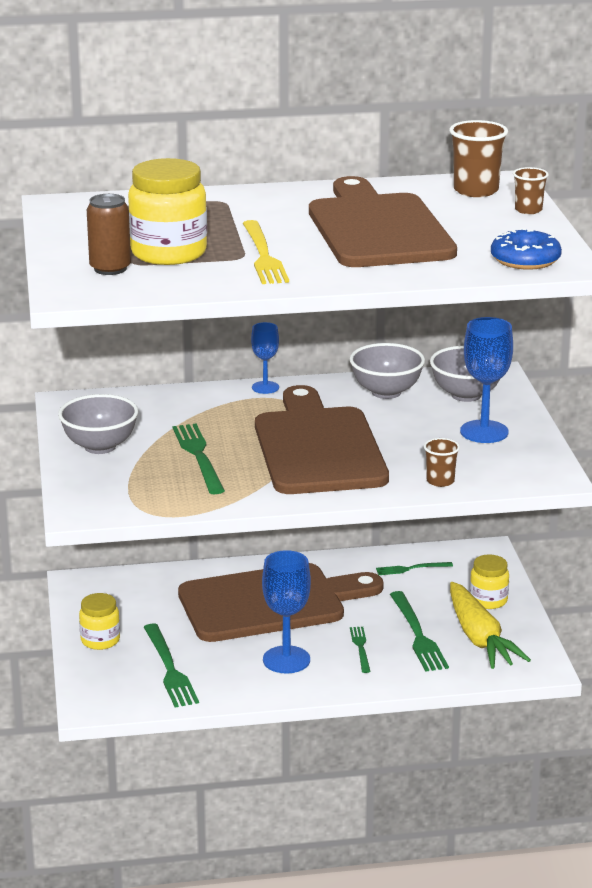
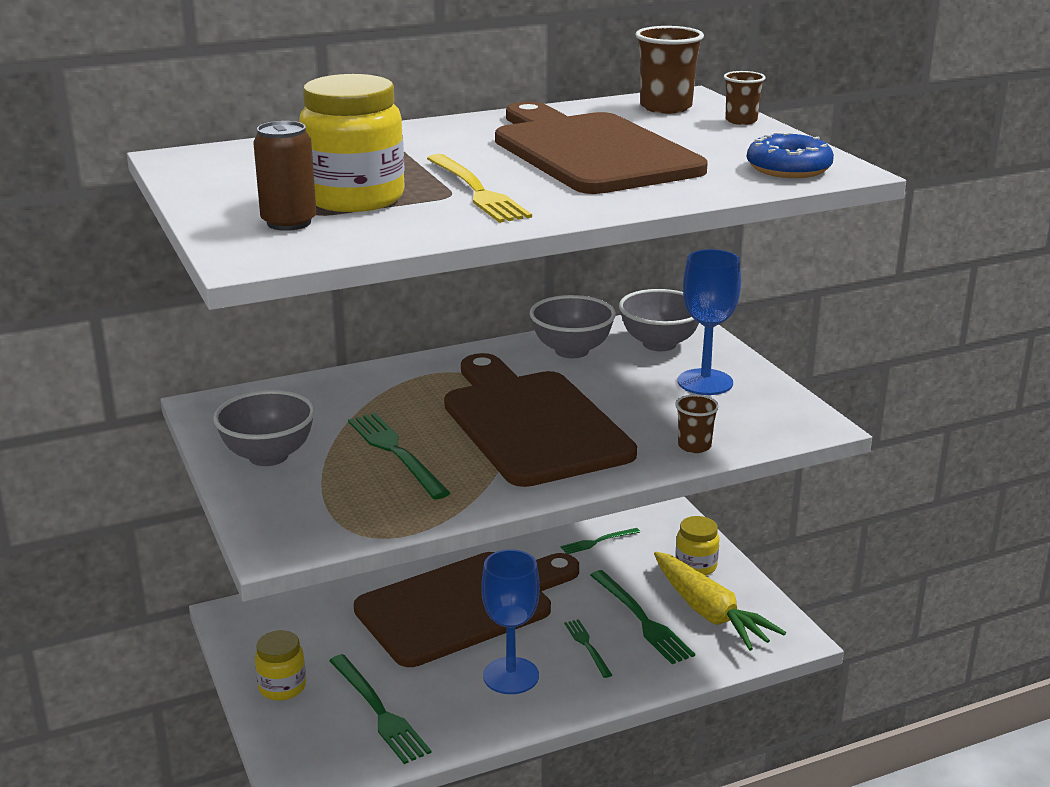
camera: 15 degrees left, 0 degrees up
(265, 387) = (434, 361): blue goblet -> none

